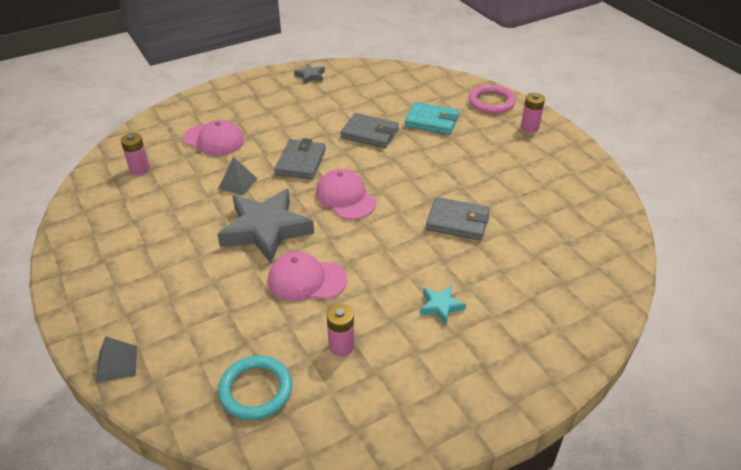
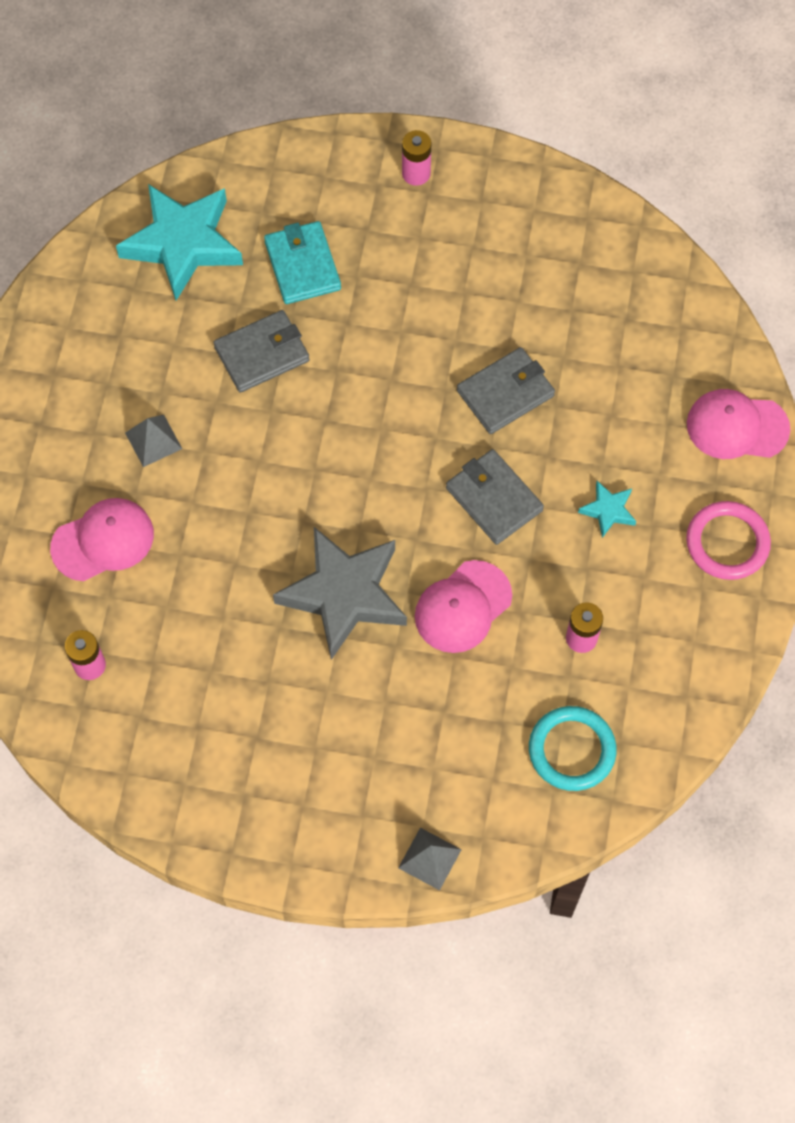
camera: 50 degrees left, 25 degrees up
(237, 183) = (226, 570): grey pyramid -> grey pyramid (153, 440)
(301, 162) = (248, 473): grey wallet -> grey wallet (494, 499)
(310, 76) = (56, 324): grey star -> none
(345, 197) = (362, 473): pink cap -> pink cap (737, 426)
(394, 86) = (183, 244): none -> turquoise star
(431, 121) = (302, 265): turquoise wallet -> turquoise wallet turned 75 degrees counterclockwise
(491, 102) = (326, 166): pink ring -> pink ring (727, 543)

